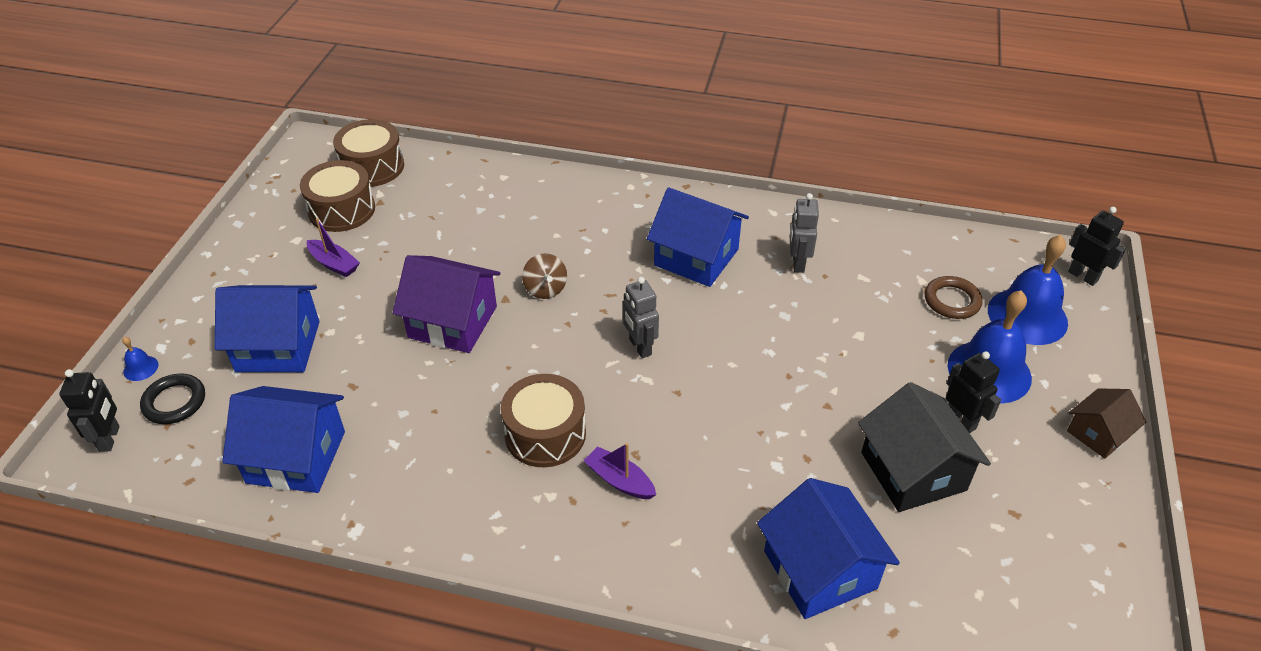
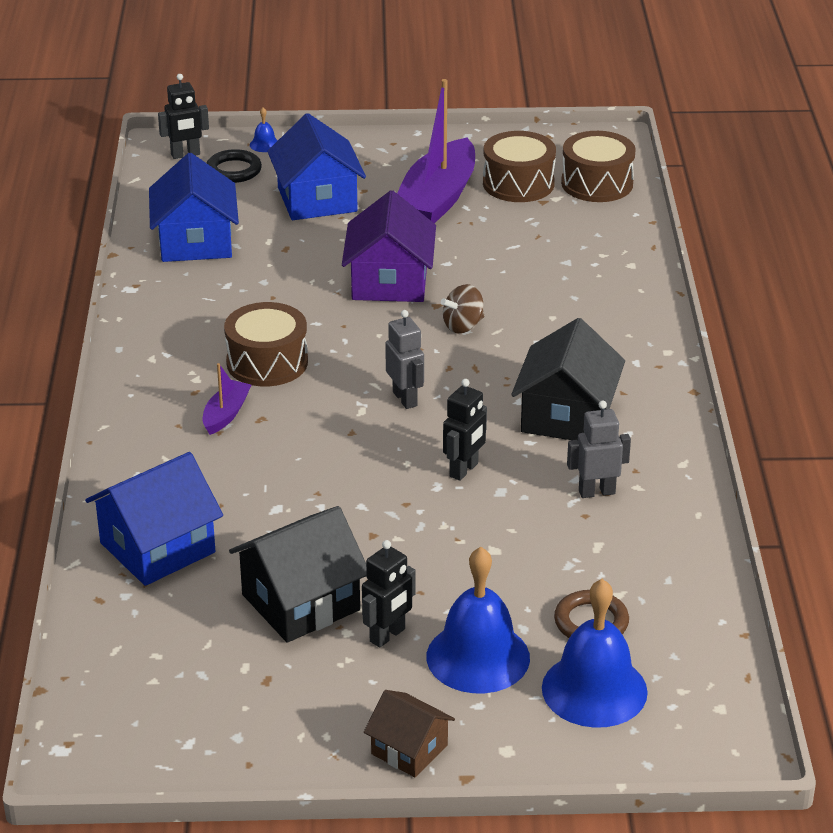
camera: 75 degrees right, 10 degrees down
(334, 264) = (437, 199): purple boat -> purple boat, size x2.15
(639, 347) = (405, 399): grey robot -> grey robot turned 105 degrees clockwise
(696, 257) = (566, 416): blue house -> black house
(1083, 276) = (703, 744): black robot -> black robot (464, 470)

